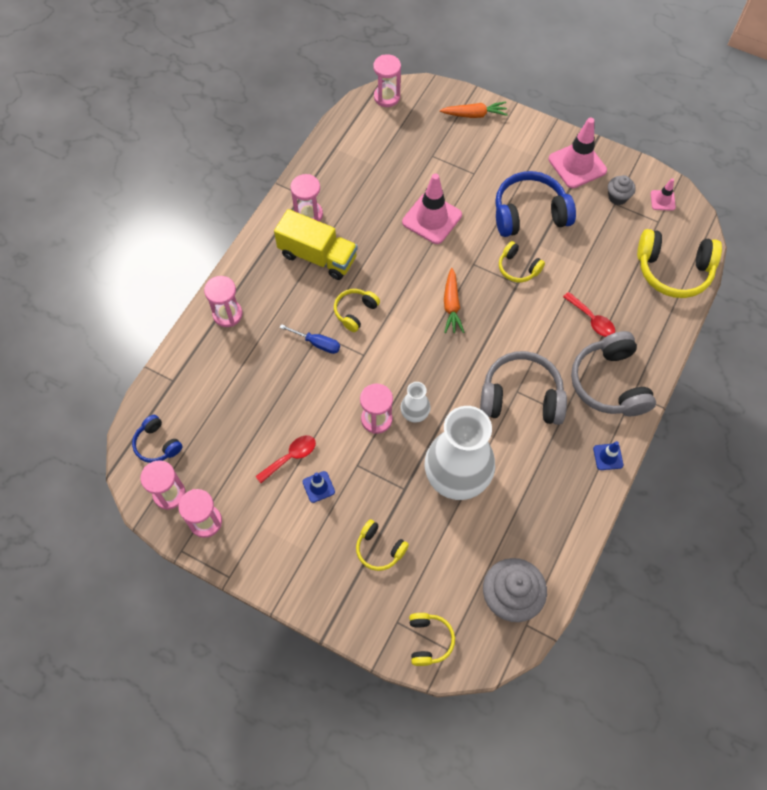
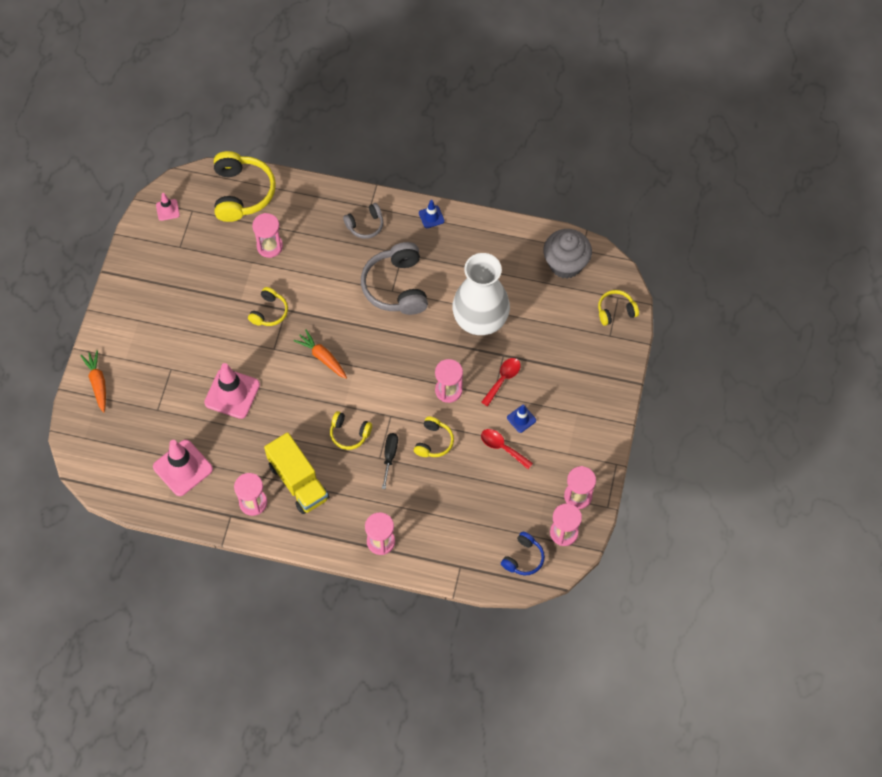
camera: 105 degrees left, 0 degrees up
(317, 256) = (298, 481): yellow truck -> yellow truck turned 135 degrees clockwise
(317, 343) = (389, 456): blue screwdriver -> black screwdriver
(379, 549) = (558, 361): yellow headphones -> yellow headphones (434, 442)
(387, 97) = (90, 469): pink hourglass -> pink hourglass (269, 246)
(415, 413) = (434, 363): white vase -> none
(451, 305) = (322, 357): orange carrot -> orange carrot turned 120 degrees counterclockwise
(529, 213) = (207, 313): blue headphones -> none
(577, 165) = (142, 284): pink traffic cone -> pink traffic cone (183, 468)
(592, 320) = (308, 246): red spoon -> red spoon (503, 379)
(609, 383) = (365, 225): grey headphones -> grey headphones, size x0.54
(617, 197) = (172, 245): grey cupcake -> none

